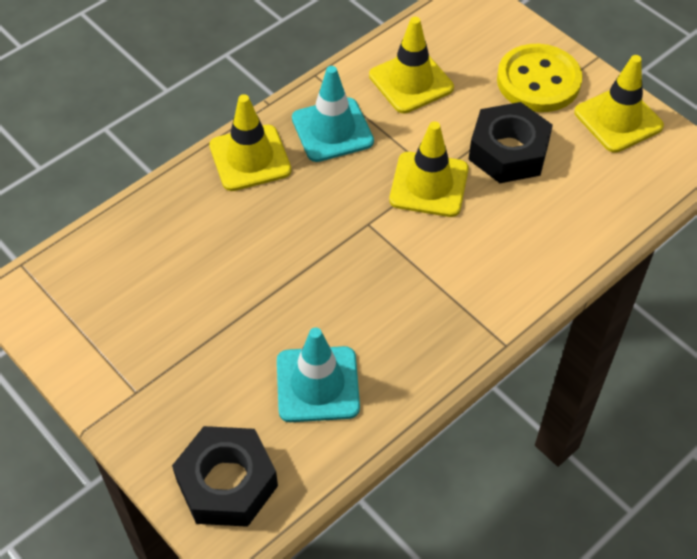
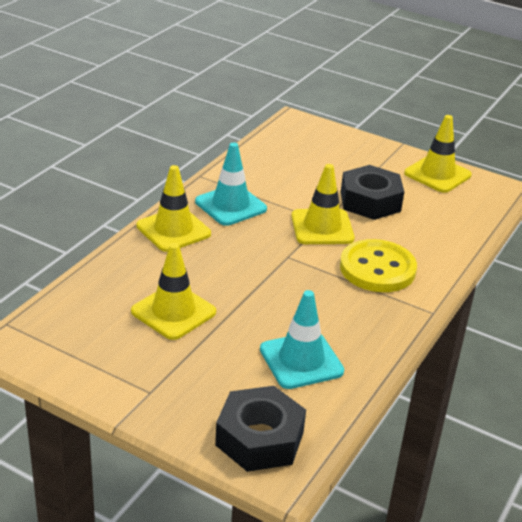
camera: 20 degrees left, 20 degrees down
(411, 82) = (276, 171): yellow traffic cone -> yellow traffic cone (173, 312)
(538, 81) = (369, 160): yellow button -> yellow button (377, 269)

